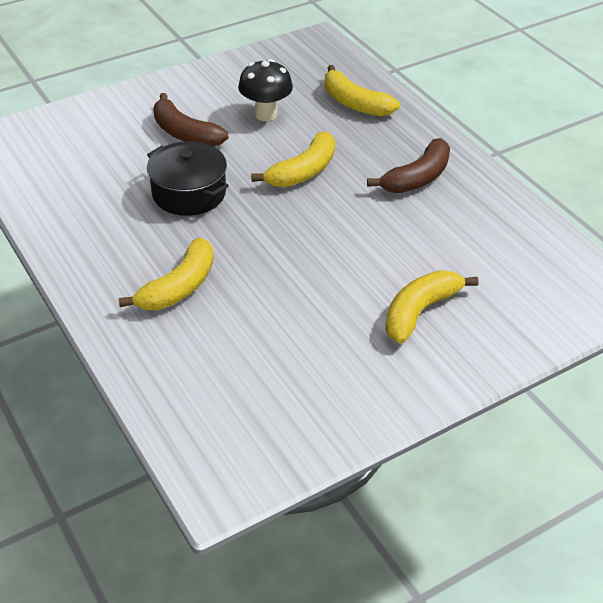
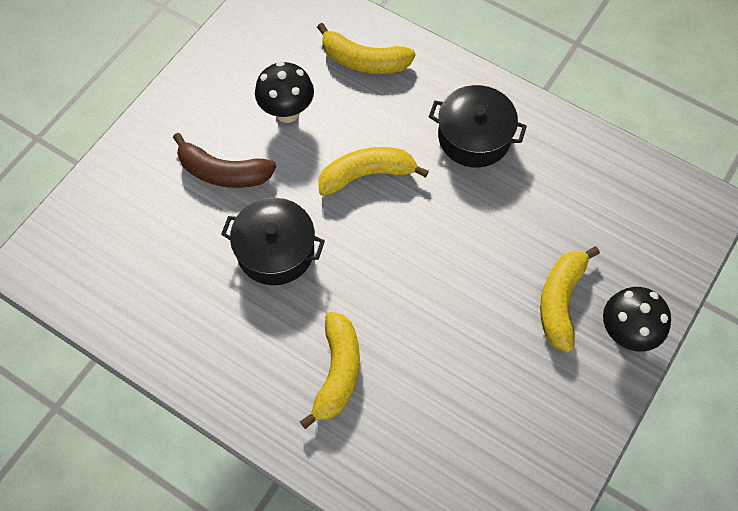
camera: 25 degrees left, 20 degrees up
(303, 172) = (366, 175): yellow banana -> yellow banana turned 120 degrees counterclockwise
(417, 178) = (474, 137): brown banana -> black pot
(469, 357) = (626, 334): none -> black mushroom

